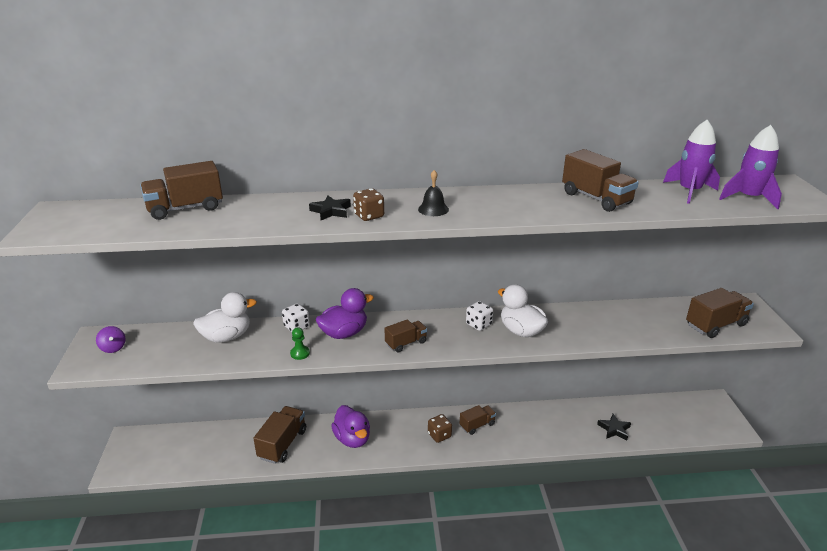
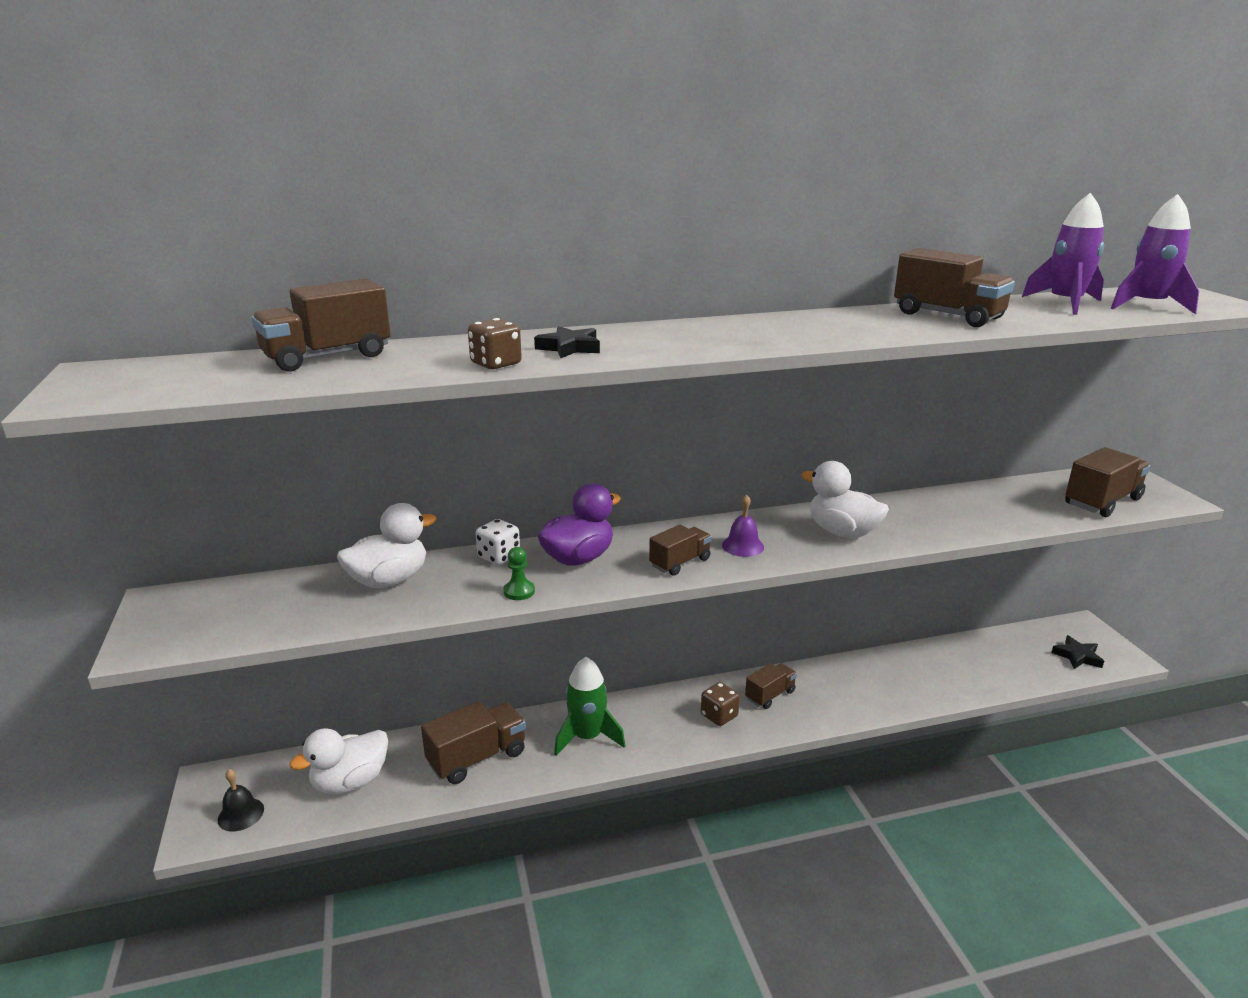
camera: 10 degrees left, 5 degrees down
(113, 348) = (196, 614): purple spinning top -> none
(205, 449) = (350, 782): none -> white duck
(282, 444) = (477, 758): brown truck -> brown truck turned 45 degrees clockwise
(352, 439) = (587, 737): purple duck -> green rocket
(369, 216) = (633, 349): brown dice -> brown dice (496, 364)
(433, 209) = (725, 338): black bell -> black bell (241, 814)
(451, 335) = (742, 546): none -> purple bell
(478, 324) = (777, 529): white dice -> none
(614, 429) = (966, 678): black star -> black star (1077, 656)

